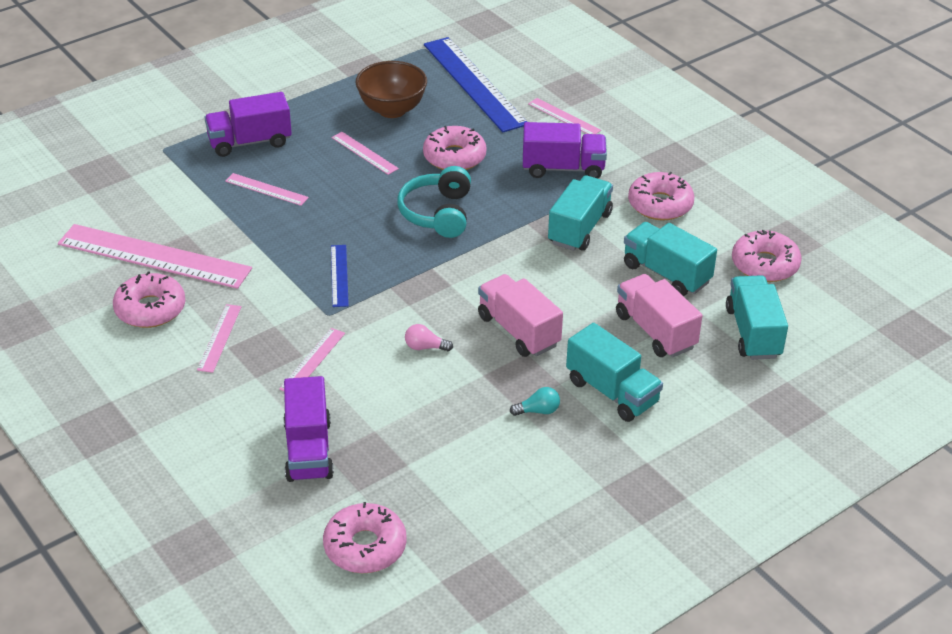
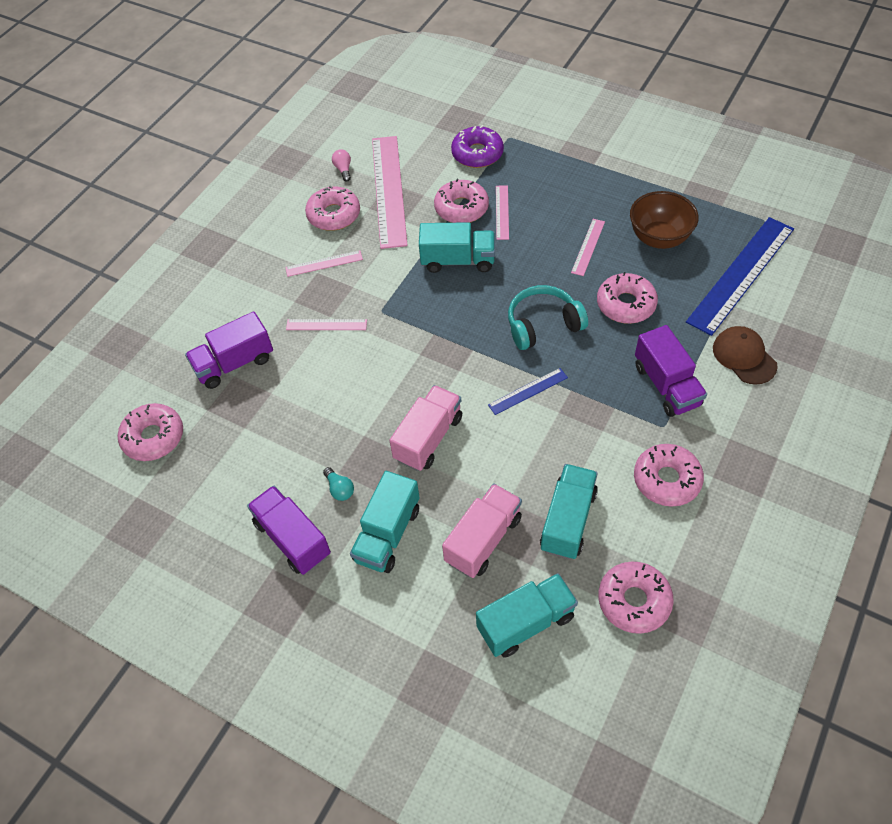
camera: 70 degrees right, 15 degrees up
(164, 178) = (477, 154): none -> purple donut
(234, 214) = (461, 208): none -> pink donut
(250, 142) = (552, 177): purple truck -> purple truck (292, 539)
(339, 275) = (429, 298): blue ruler -> blue ruler (528, 391)
(425, 347) = (376, 385): pink light bulb -> pink light bulb (343, 169)
(564, 117) = (744, 356): pink ruler -> brown cap
(579, 228) = (589, 430): turquoise truck -> turquoise truck (458, 261)

